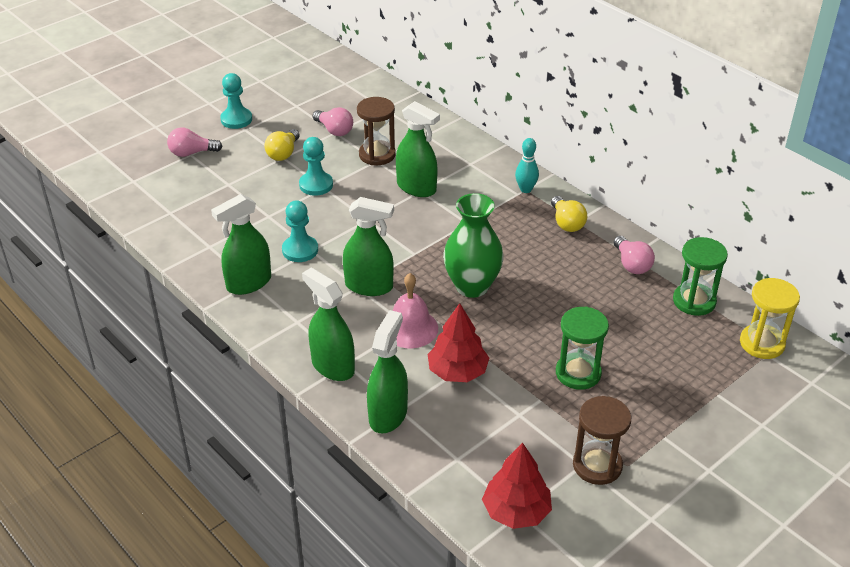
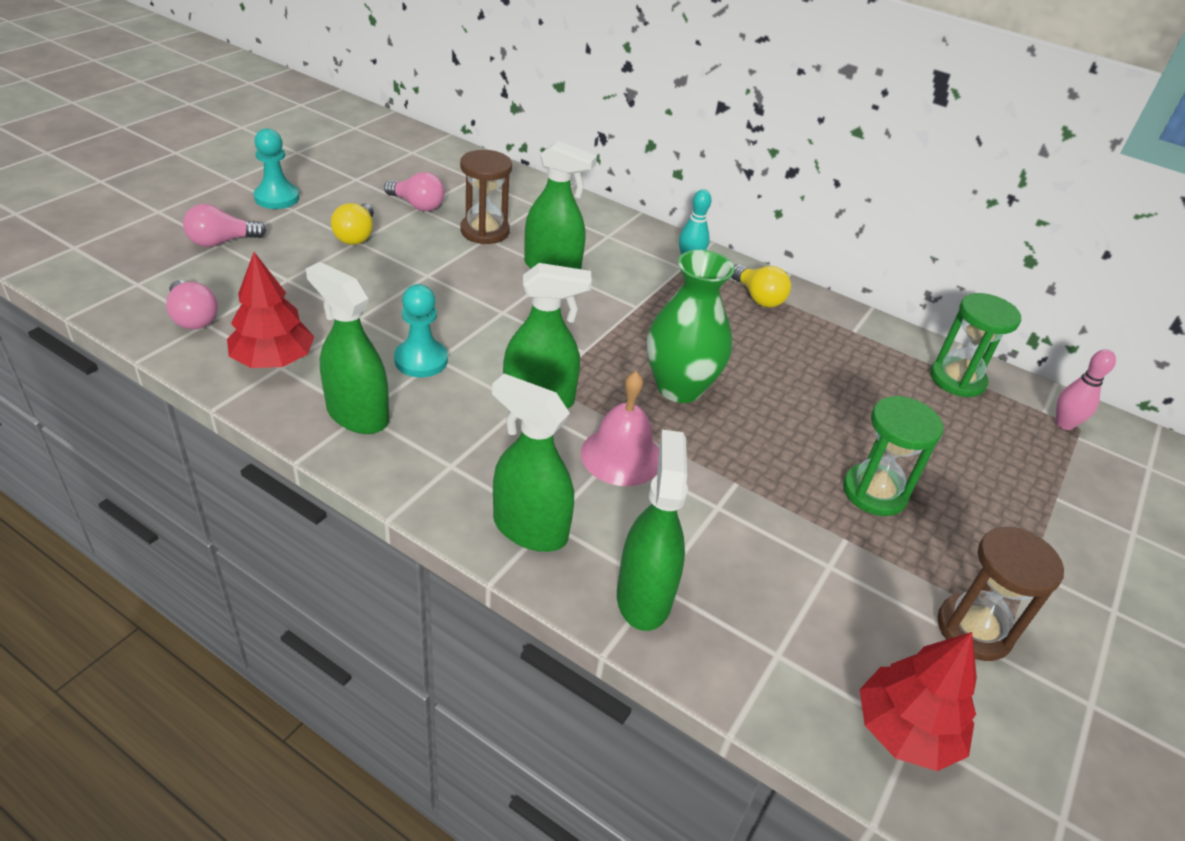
camera: 20 degrees left, 0 degrees up
(248, 283) = (357, 415): green spray bottle -> green spray bottle turned 90 degrees clockwise
(316, 185) = (415, 272): turquoise pawn -> none
(457, 372) = (715, 512): red tree -> red tree (273, 360)
(631, 264) = (860, 341): pink light bulb -> pink light bulb (193, 318)
(762, 343) = (1064, 424): yellow hourglass -> pink bowling pin

